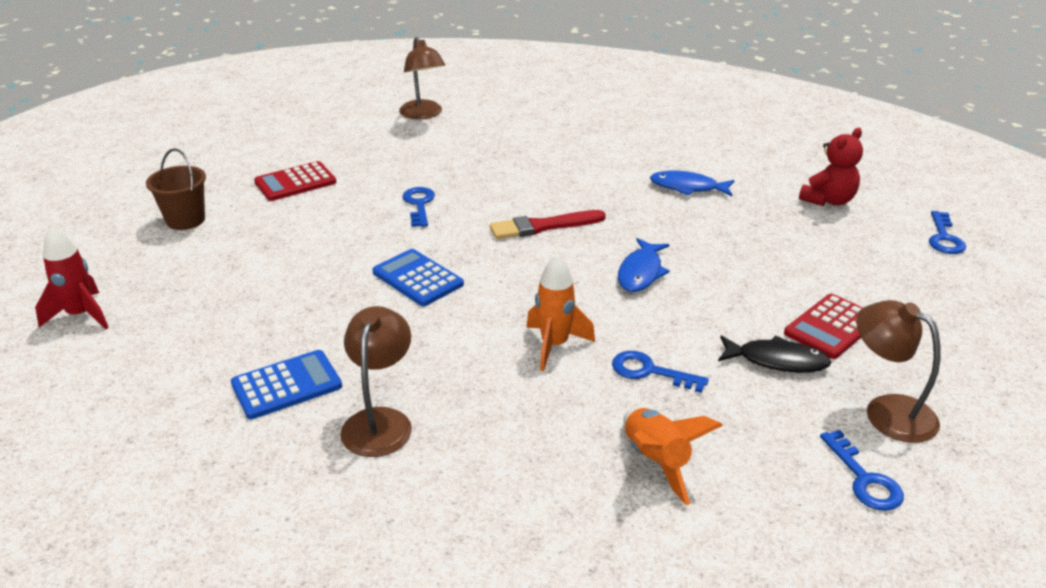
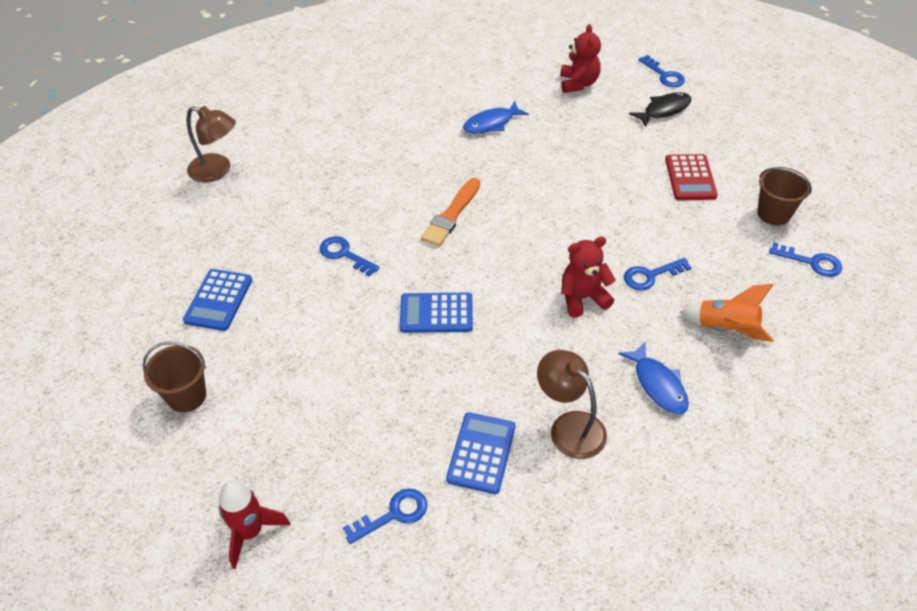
camera: 45 degrees left, 15 degrees up
(166, 374) = (393, 514): none -> blue key
(295, 182) = (218, 300): red calculator -> blue calculator
(543, 226) = (451, 215): red brush -> orange brush
(554, 345) = (583, 298): orange rocket -> red teddy bear
(641, 272) = (555, 210): blue fish -> blue fish (658, 384)
(776, 361) = (695, 220): black fish -> black fish (664, 110)
(887, 411) = (774, 214): brown lamp -> brown bucket

